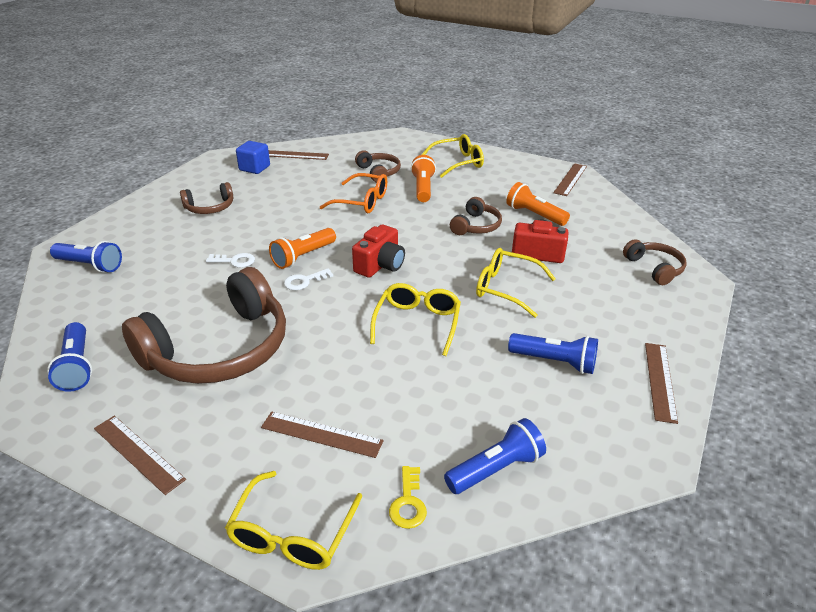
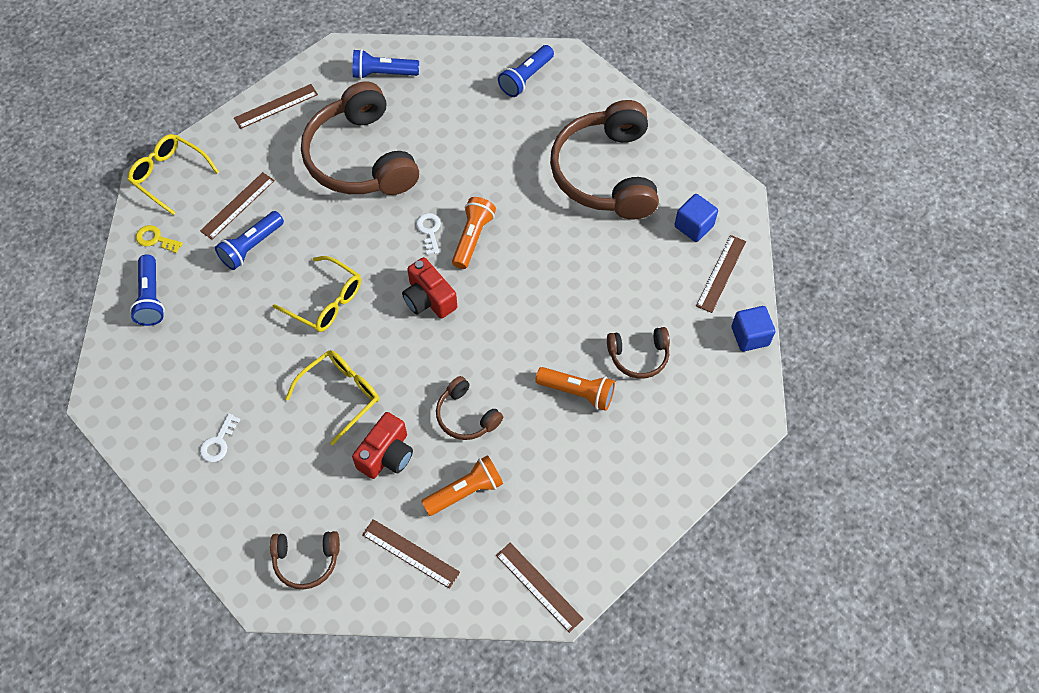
camera: 110 degrees right, 25 degrees up
(210, 207) = (606, 173): brown headphones -> brown headphones, size x2.13
(235, 261) = (488, 182): white key -> white key (218, 442)
(303, 256) = (472, 238): orange flashlight -> orange flashlight turned 45 degrees clockwise
(340, 142) = (750, 336): none -> blue cube
(362, 202) = (567, 317): orange glasses -> none
(458, 163) = (637, 461): yellow glasses -> none
(554, 362) = (226, 386): blue flashlight -> blue flashlight (251, 247)
(660, 381) = (162, 456): brown ruler -> brown ruler (410, 553)

